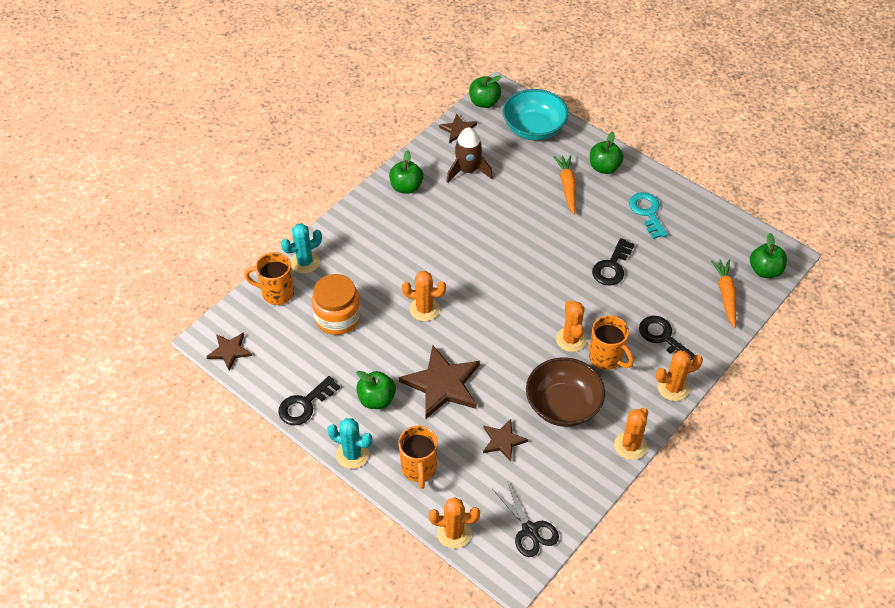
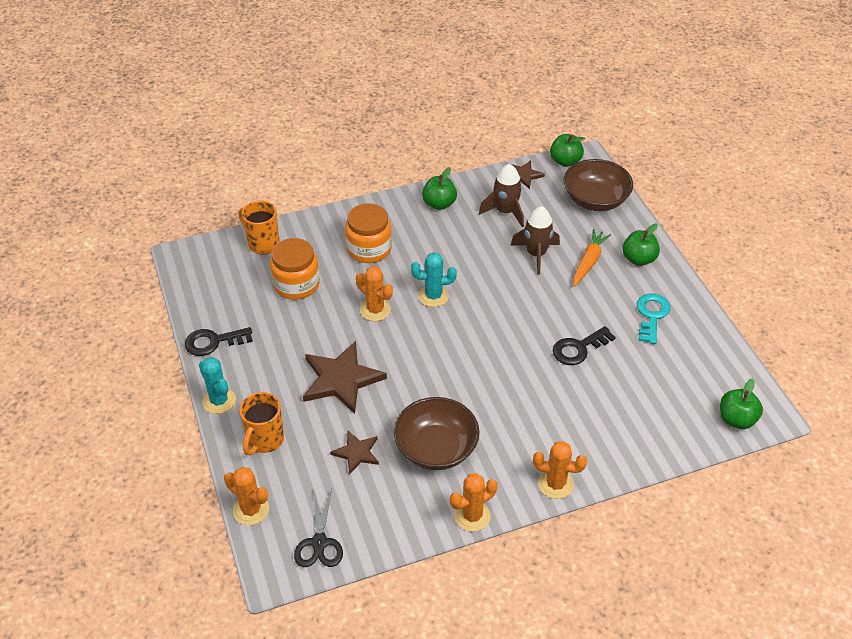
camera: 30 degrees right, 5 degrees down
(229, 351) = (189, 272): brown star -> none
(305, 262) = (305, 229): turquoise cactus -> turquoise cactus (433, 296)
(376, 399) = (275, 365): green apple -> none
(377, 256) = (369, 249): none -> orange jar
(520, 198) = (536, 254): none -> brown rocket
(534, 128) = (595, 200): turquoise bowl -> brown bowl
(571, 339) = (488, 395): orange cactus -> none
(606, 358) = (510, 426): orange mug -> none
(662, 337) = (580, 433): black key -> none
(725, 295) = (676, 424): orange carrot -> none

